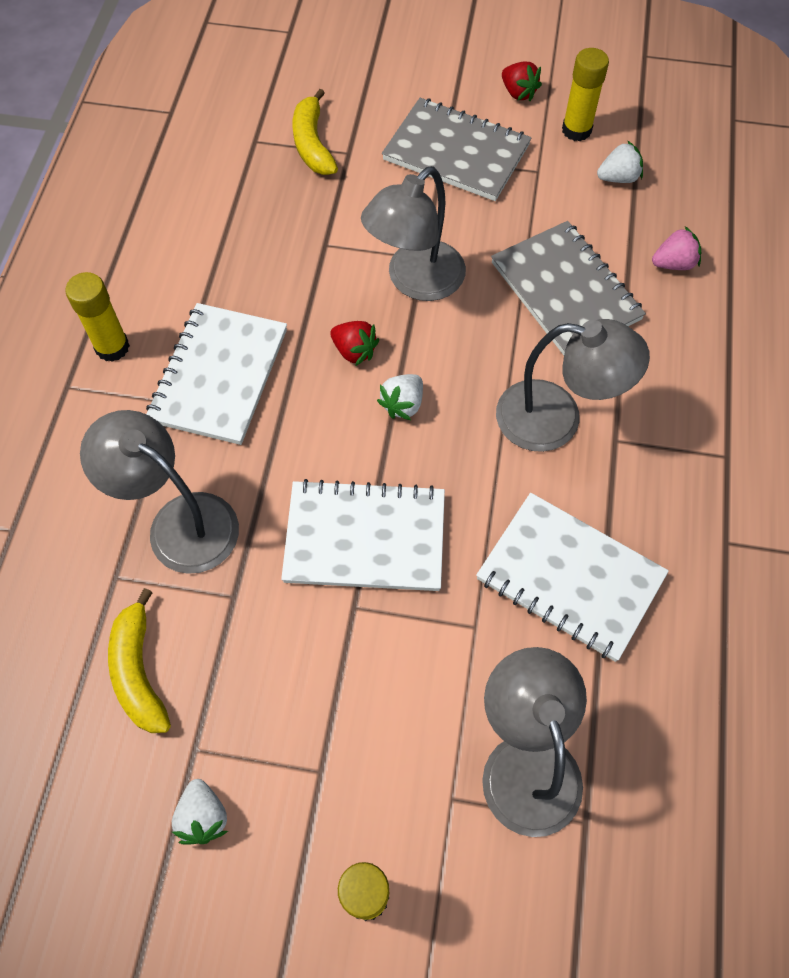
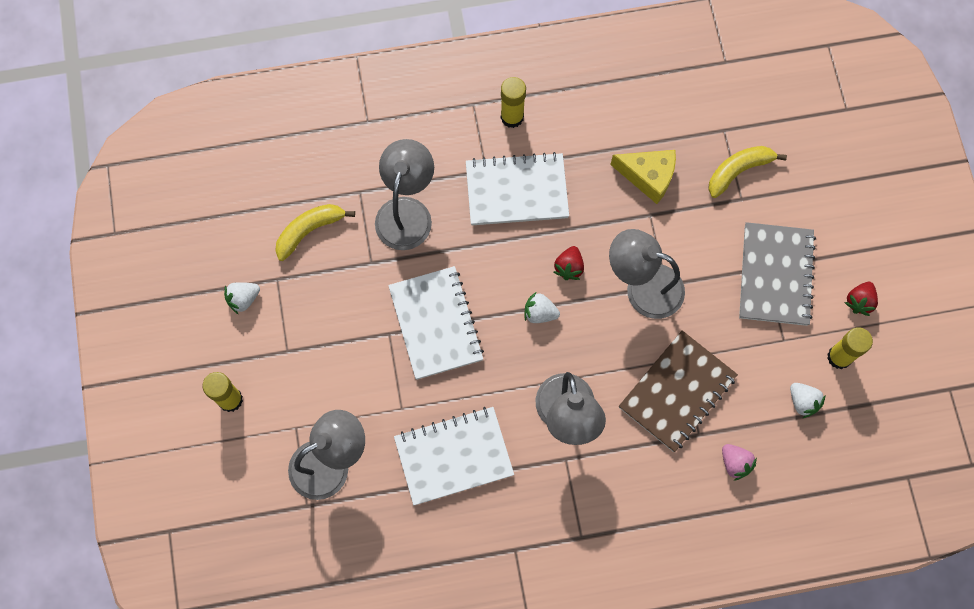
camera: 70 degrees right, 10 degrees up
(274, 230) = (648, 176): none -> yellow cheese
(565, 291) = (677, 392): grey notebook -> brown notebook
(570, 578) = (453, 456): white notebook -> white notebook turned 60 degrees clockwise

